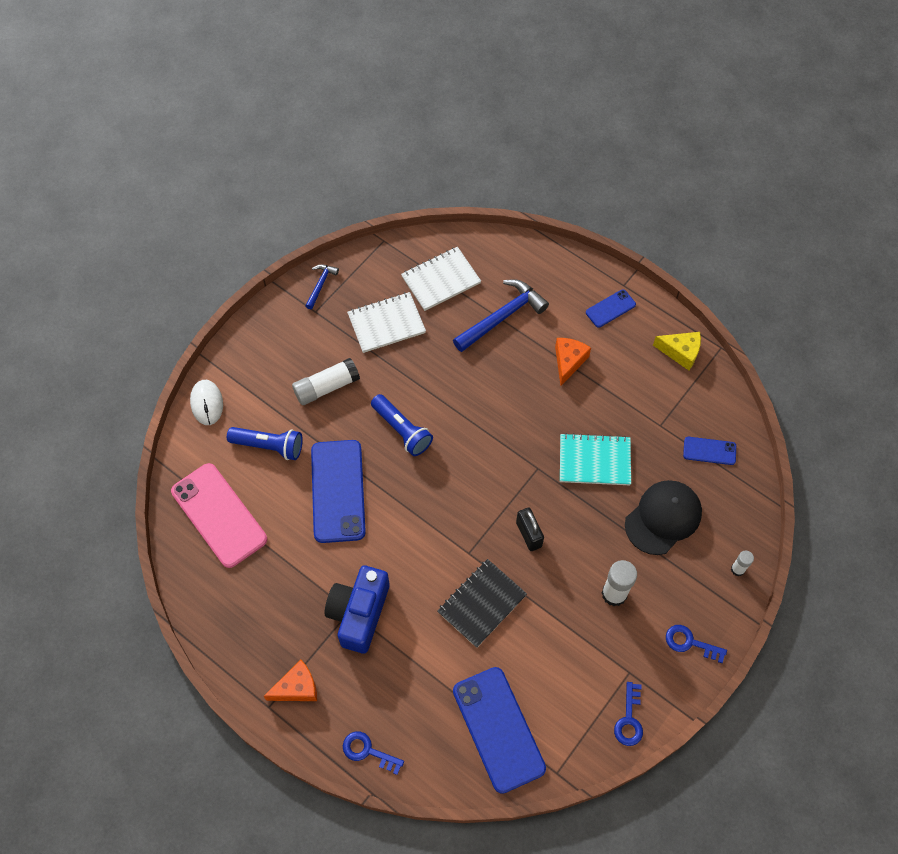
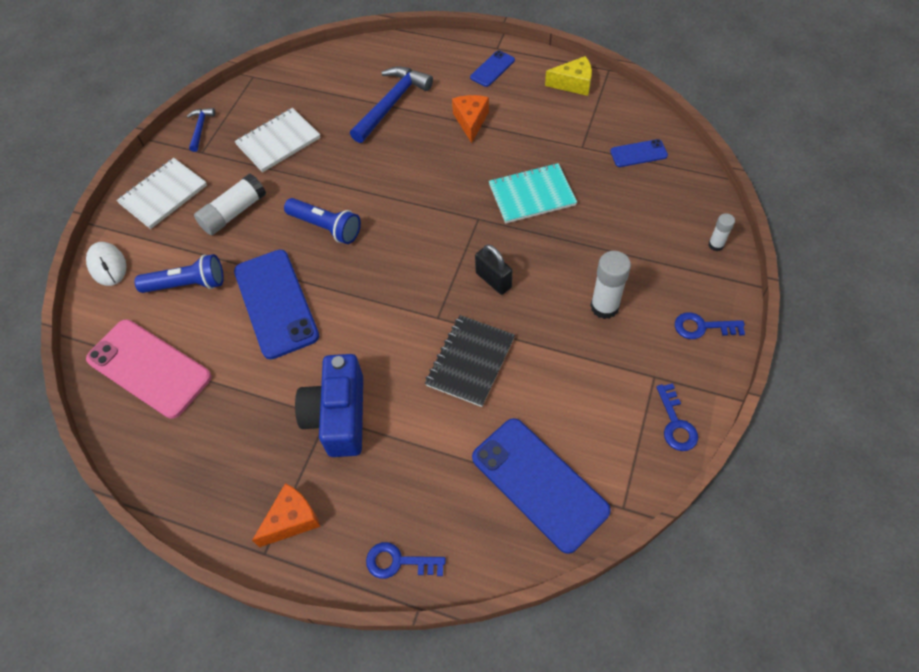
camera: 15 degrees left, 5 degrees down
(441, 280) = (320, 91): white notebook -> white notebook (163, 194)
(663, 518) = (621, 223): black cap -> none

